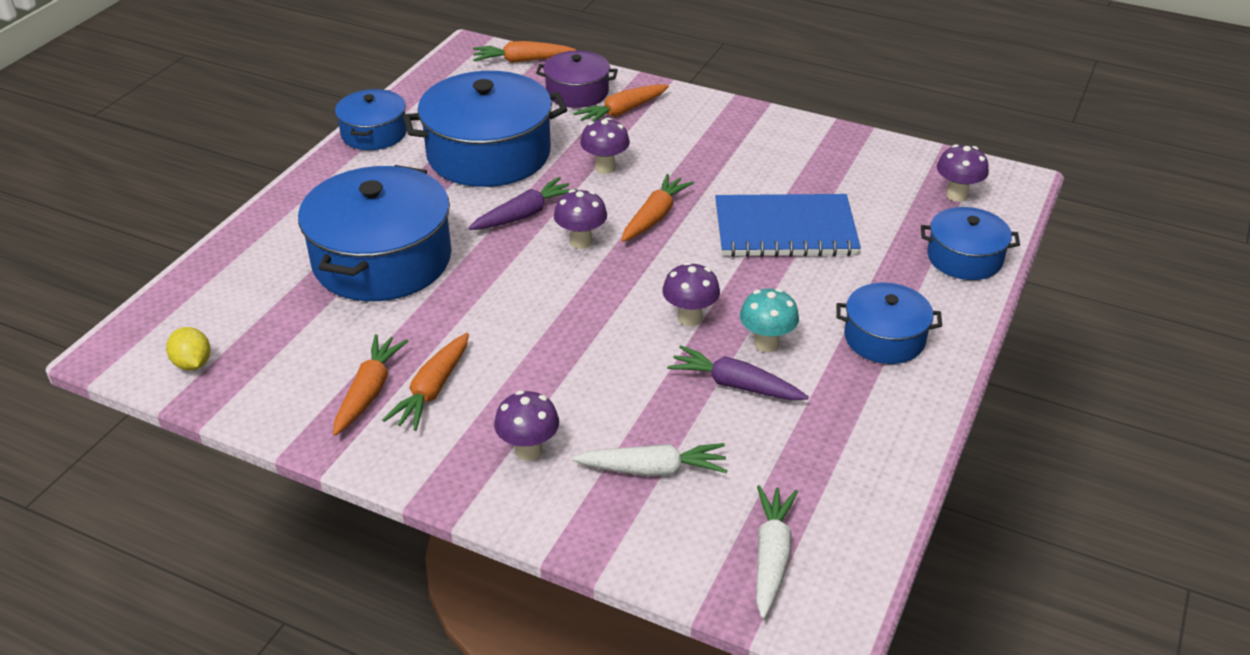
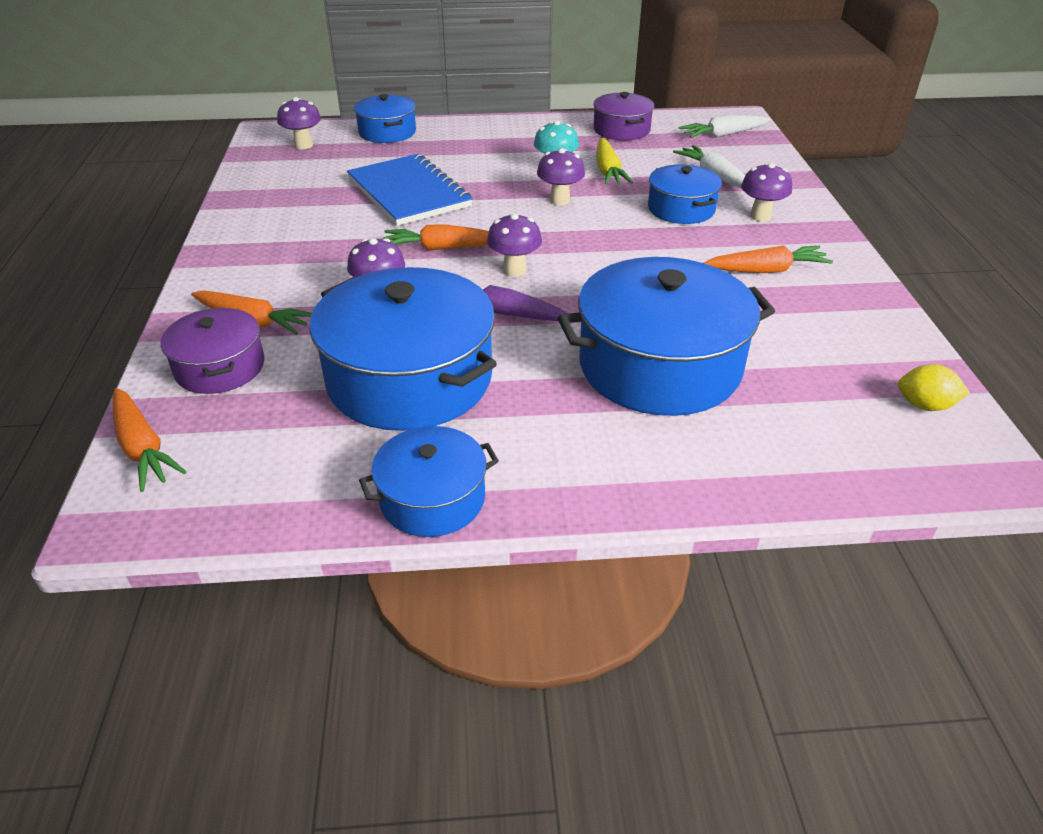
camera: 120 degrees left, 0 degrees up
(193, 364) = (925, 405): yellow lemon -> yellow lemon turned 75 degrees clockwise
(369, 392) = (809, 296): orange carrot -> none
(736, 385) = (608, 171): purple carrot -> yellow carrot
(855, 456) = (621, 130): none -> purple pot
(884, 338) = (504, 140): blue pot -> blue pot (681, 209)

